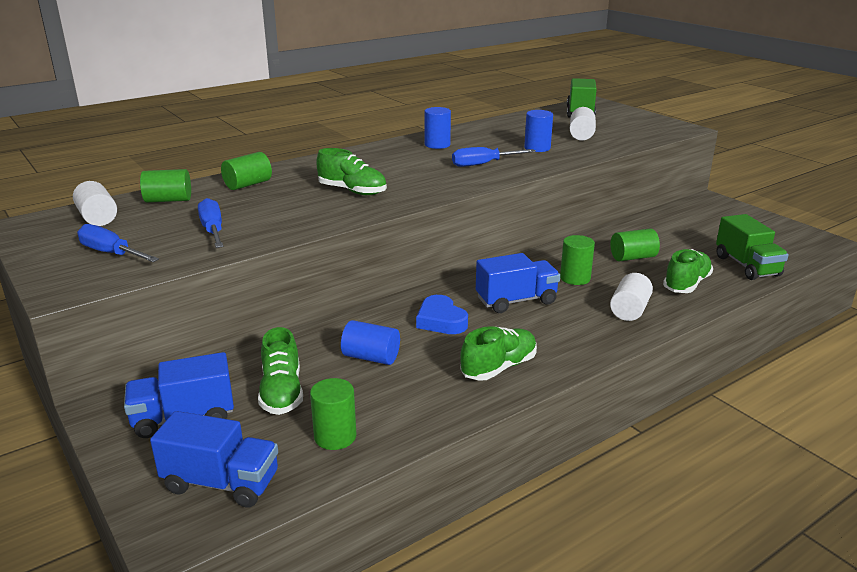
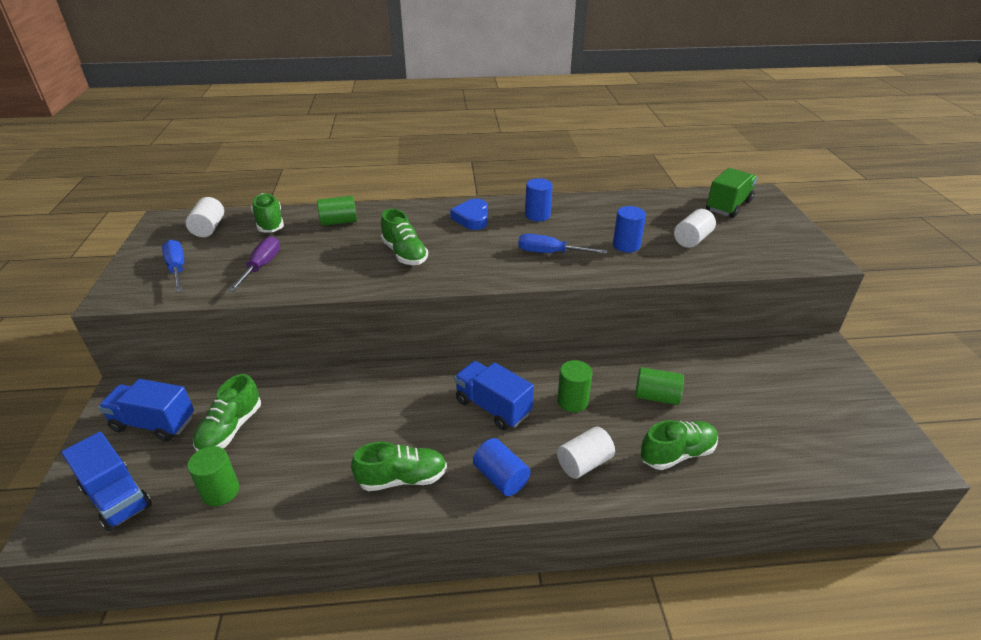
camera: 30 degrees right, 10 degrees up
(168, 200) = (270, 223): green cylinder -> green shoe
(213, 230) = (262, 266): blue screwdriver -> purple screwdriver
(371, 357) = (321, 421): blue cylinder -> blue cylinder (501, 477)
(441, 320) = (410, 404): blue heart -> blue heart (472, 218)
(516, 301) = (492, 407): blue truck -> blue truck turned 150 degrees counterclockwise
(747, 266) = (772, 456): green truck -> none

